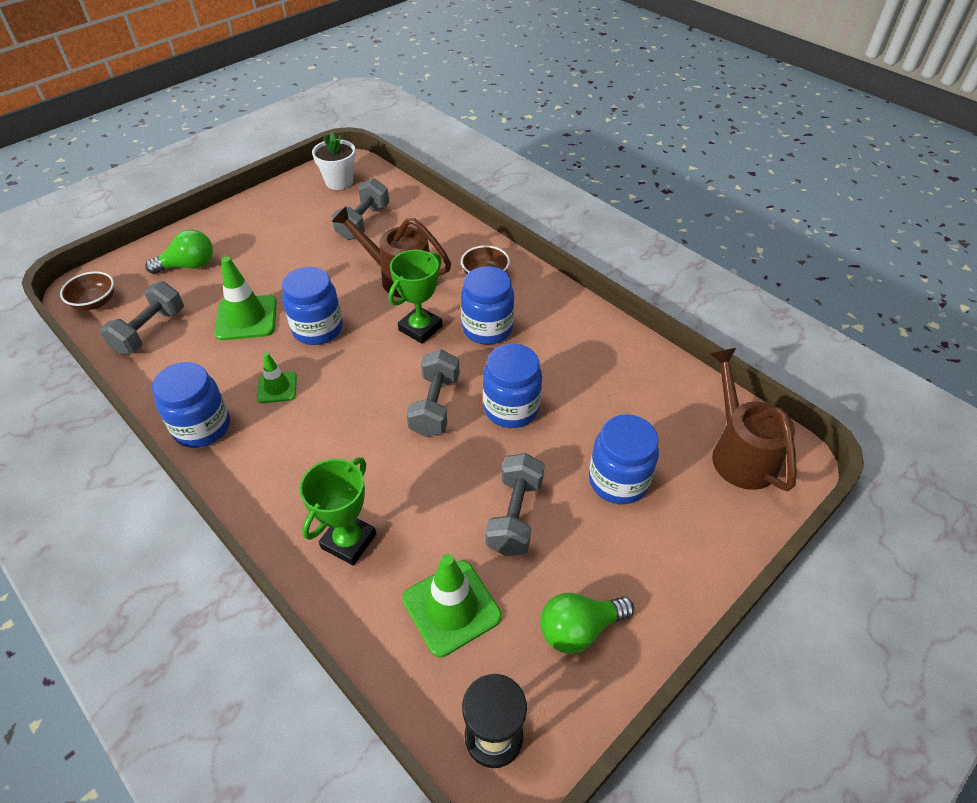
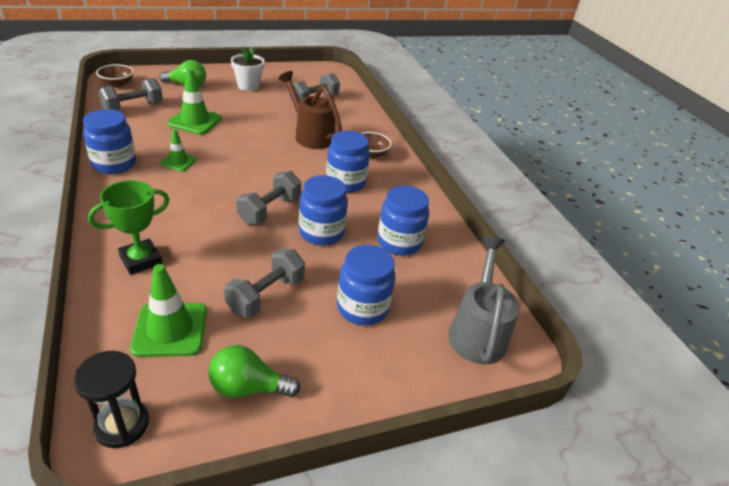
camera: 20 degrees right, 10 degrees down
(317, 329) = (233, 142): blue jar -> blue jar (399, 242)
(339, 182) = (318, 76): white flower pot -> white flower pot (248, 86)
(420, 328) = (299, 166): green trophy -> none
(739, 453) = (477, 332): brown watering can -> grey watering can

